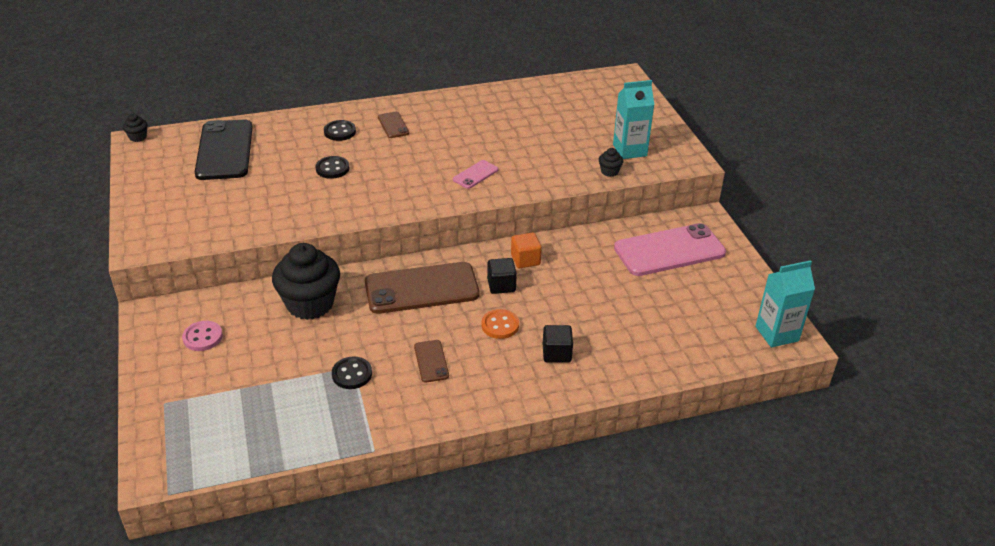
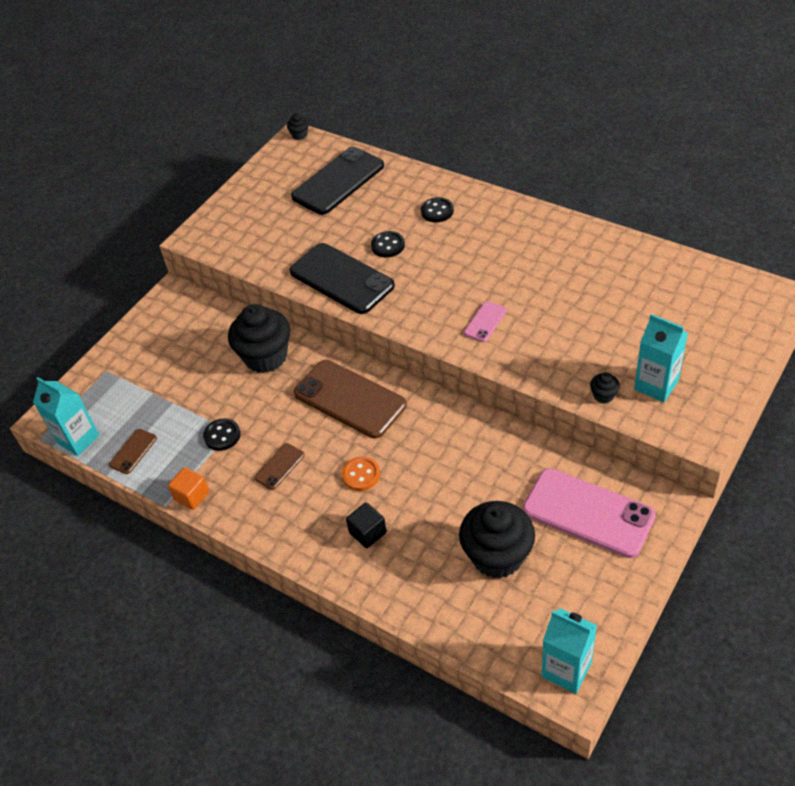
camera: 55 degrees right, 10 degrees up
(203, 337) = (178, 336): pink button -> none
(213, 466) = (78, 439): none -> turquoise carton
(326, 206) = (341, 279): none -> black phone
(393, 125) = (485, 228): brown phone -> brown phone (133, 451)
(475, 175) = (485, 322): pink phone -> pink phone turned 60 degrees counterclockwise
(501, 285) = (407, 440): black cube -> none
(525, 260) = (456, 430): orange cube -> orange cube (192, 496)
(654, 307) = (497, 556): none -> black cupcake

